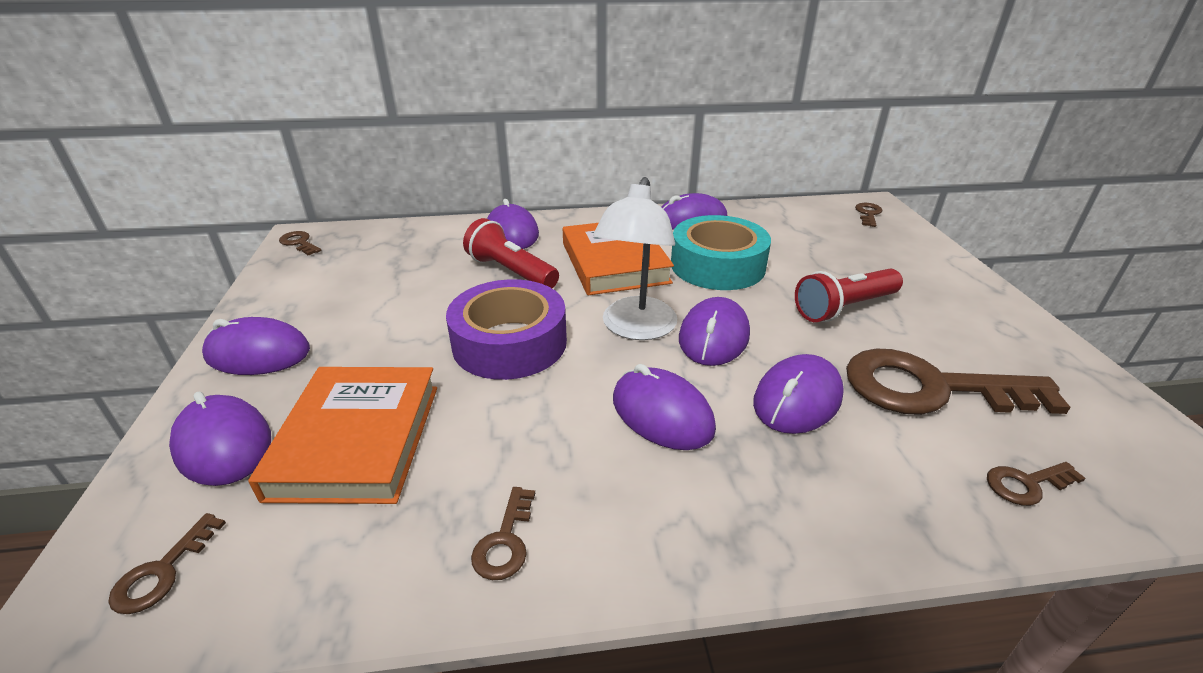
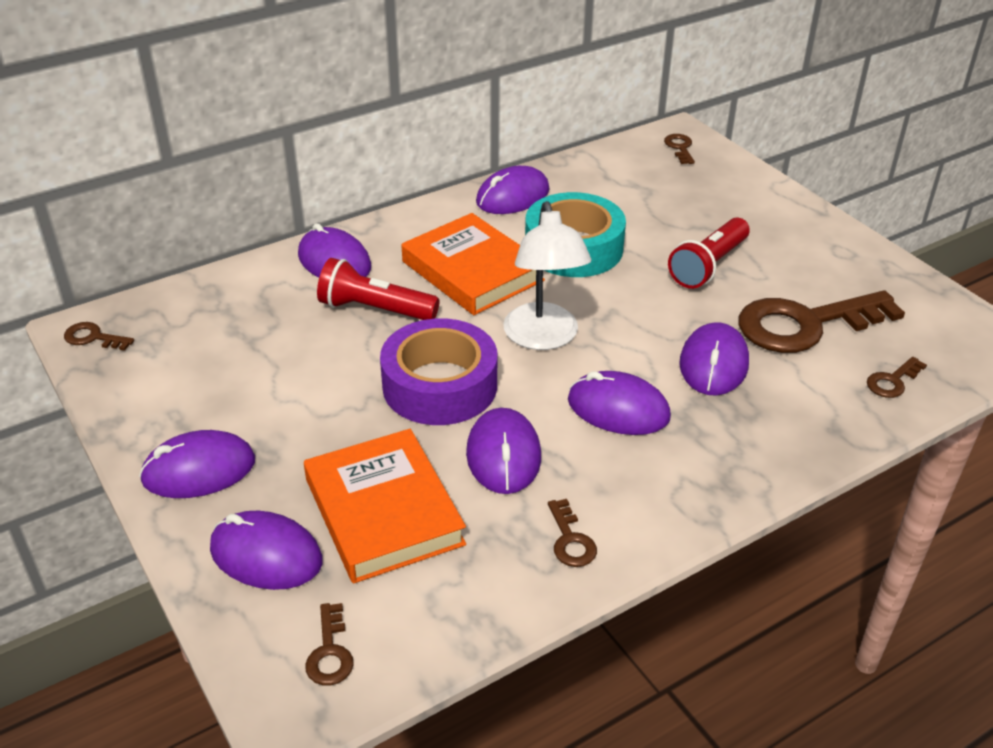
camera: 25 degrees left, 5 degrees up
(713, 337) = (616, 326): purple mouse -> purple mouse (503, 455)

